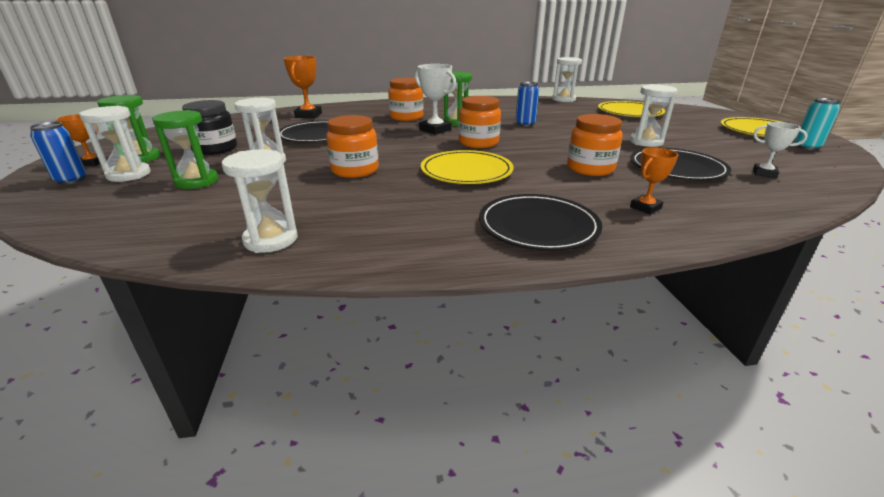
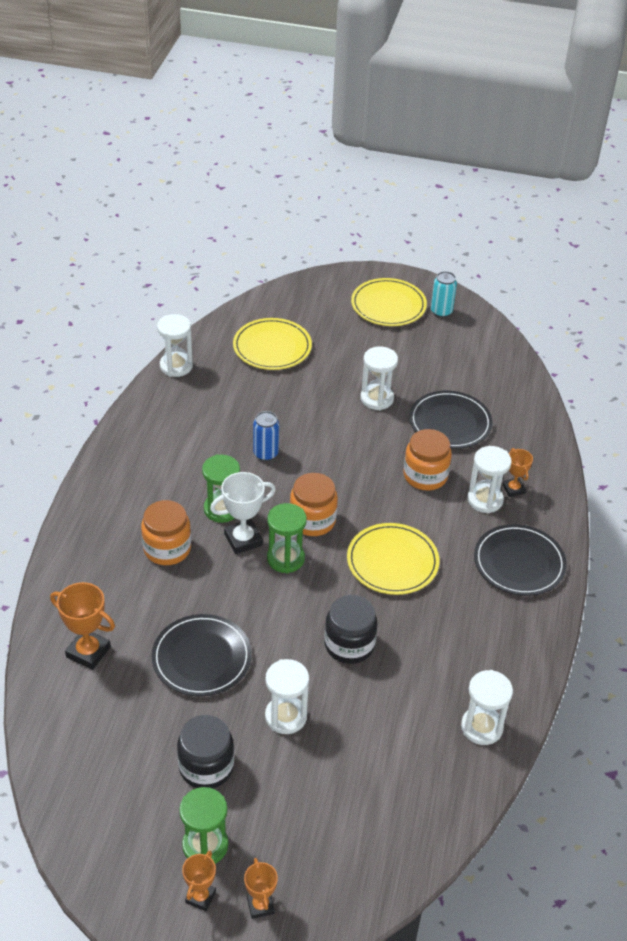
camera: 70 degrees left, 15 degrees up
(71, 180) = (260, 905): blue can -> orange trophy
(129, 175) = (268, 849): white hourglass -> white hourglass (485, 500)
(197, 181) = (321, 782): green hourglass -> green hourglass (285, 558)
(355, 170) = (349, 645): orange jar -> black jar
(764, 173) = (483, 382): white trophy -> none

